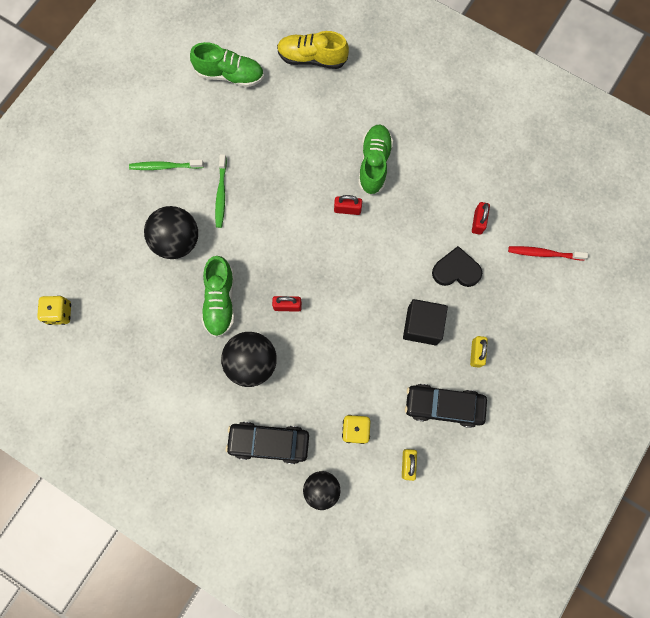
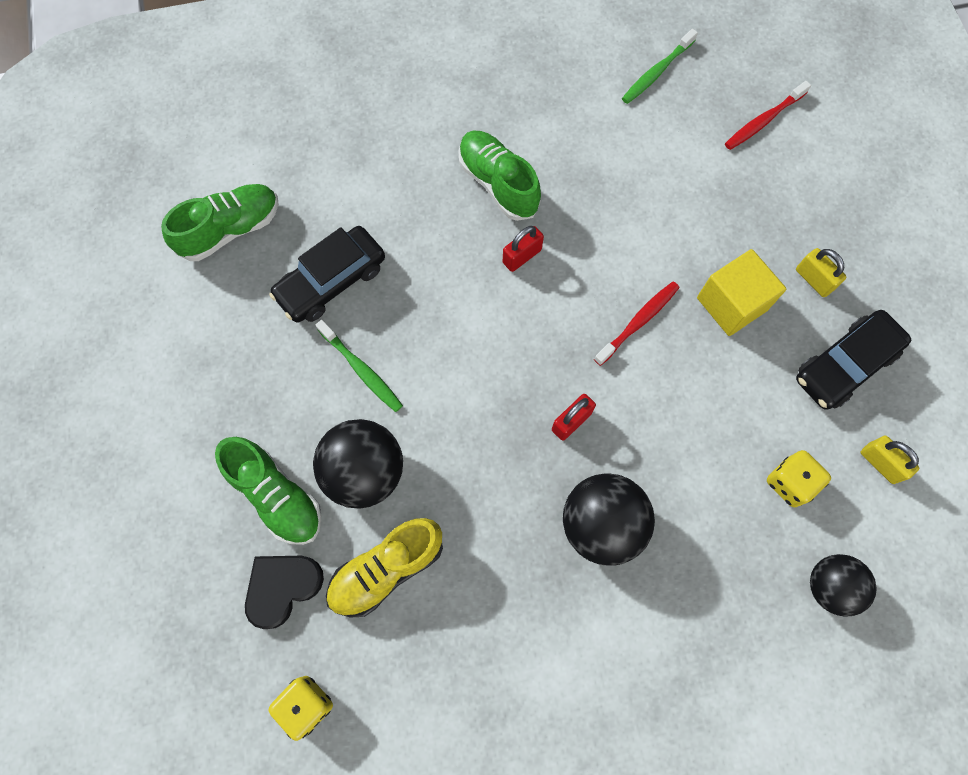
camera: 45 degrees left, 5 degrees down
(165, 166) = (258, 400): green toothbrush -> green toothbrush (656, 72)
(220, 301) = (490, 491): green shoe -> green shoe (277, 495)
(269, 442) = (718, 595): black car -> black car (331, 281)
(312, 58) = (309, 133): yellow shoe -> yellow shoe (386, 569)
(368, 291) = (638, 322): none -> red toothbrush
(422, 326) = (731, 304): black cube -> yellow cube
(456, 270) = (701, 215): black heart -> black heart (282, 587)
(478, 222) = (667, 147): red padlock -> none

